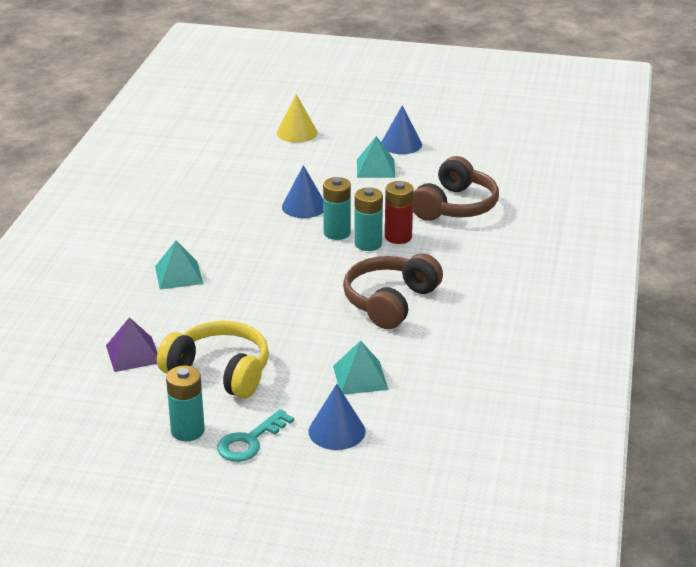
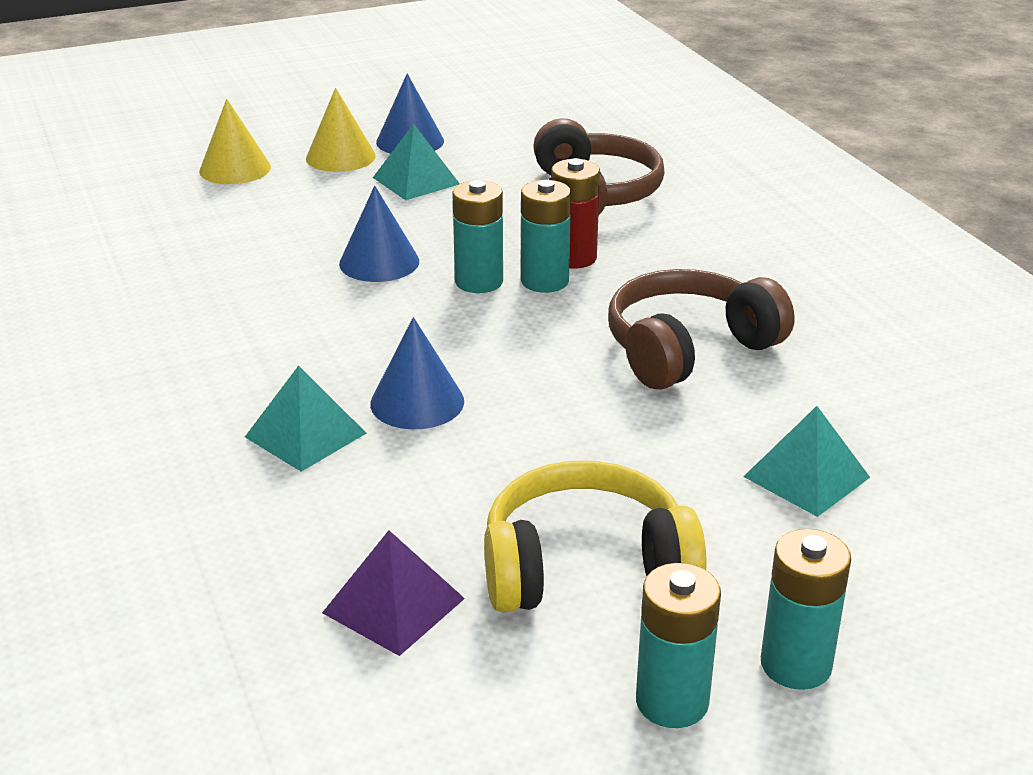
camera: 35 degrees left, 0 degrees up
(250, 441) = (796, 665): turquoise key -> turquoise battery
(336, 431) = (895, 578): blue cone -> blue cone (417, 402)
(355, 142) = (340, 157): none -> yellow cone
(390, 302) = (688, 349): brown headphones -> brown headphones turned 60 degrees clockwise

